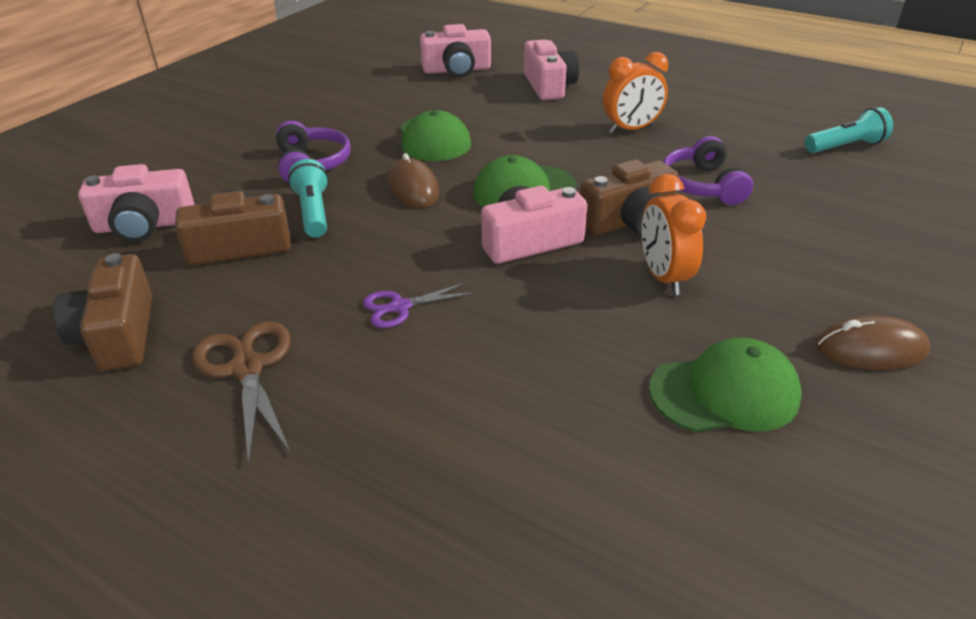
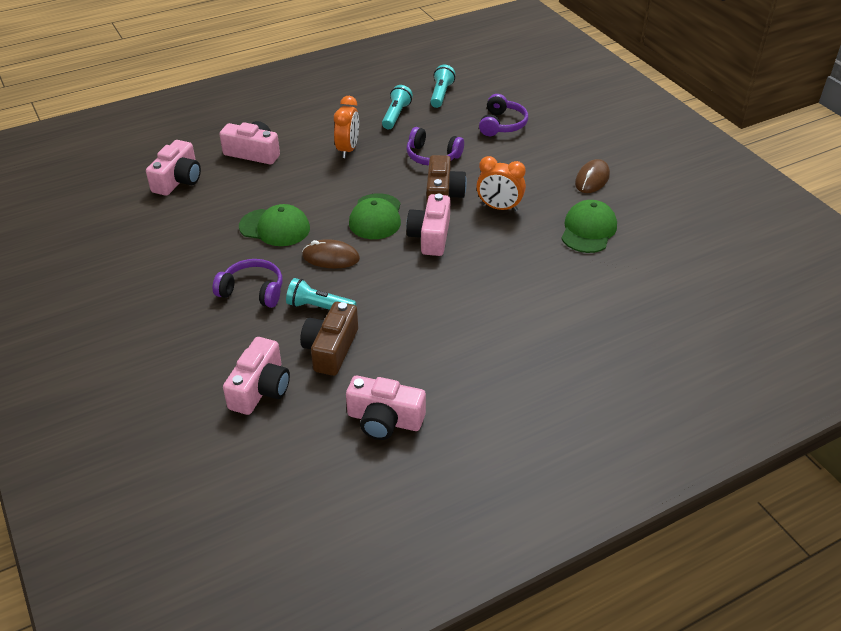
camera: 60 degrees left, 5 degrees up
(118, 334) = (384, 420): brown camera -> pink camera
(247, 368) = (458, 373): brown scissors -> none
(400, 307) = (450, 302): purple scissors -> none
(747, 134) = (396, 115): none -> turquoise flashlight
(863, 213) = (502, 124): none -> purple headphones

